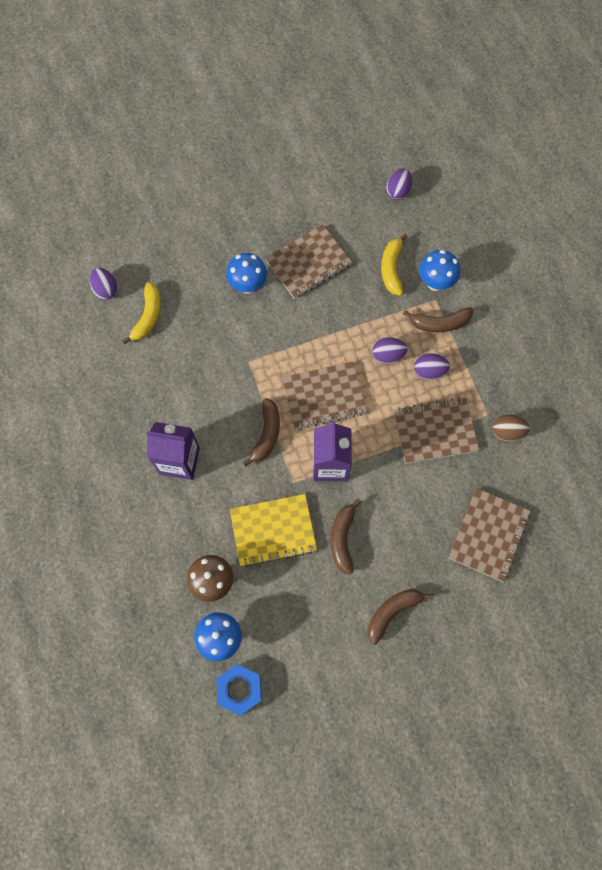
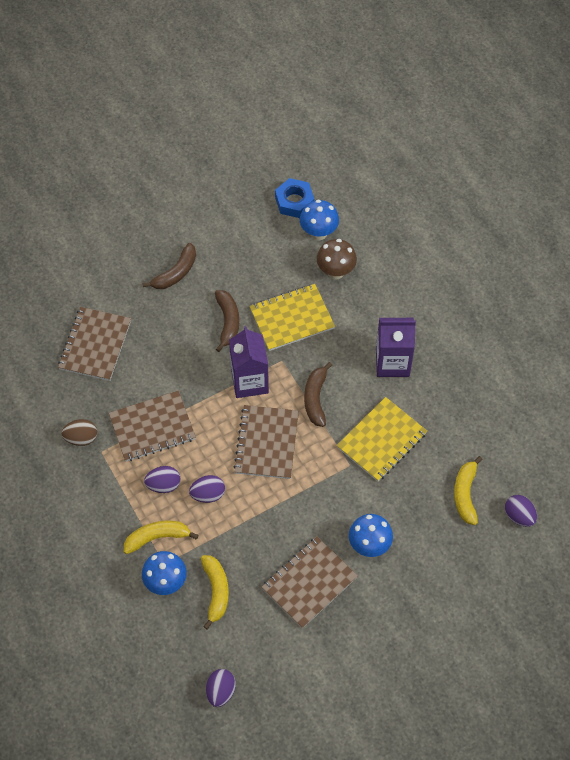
camera: 170 degrees right, 10 degrees down
(212, 380) = (381, 440): none -> yellow notebook
(324, 396) = (267, 443): brown notebook -> brown notebook turned 60 degrees counterclockwise
(439, 323) = (157, 537): brown banana -> yellow banana

